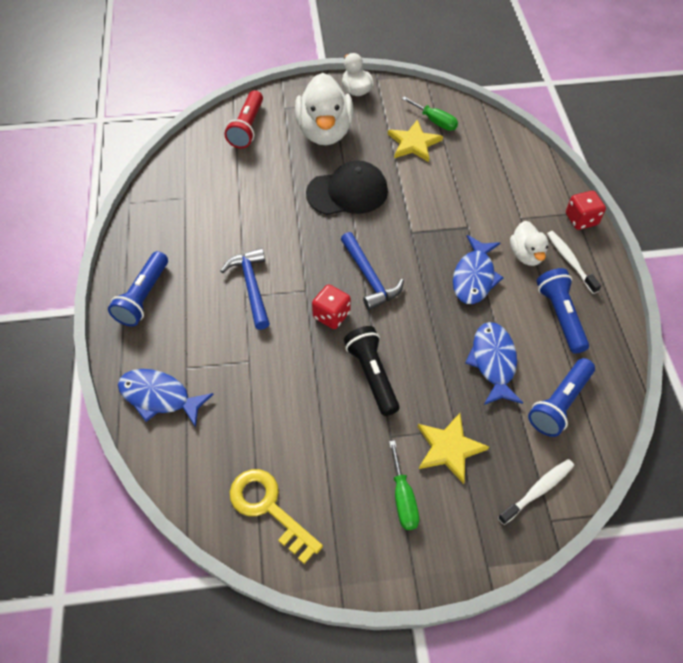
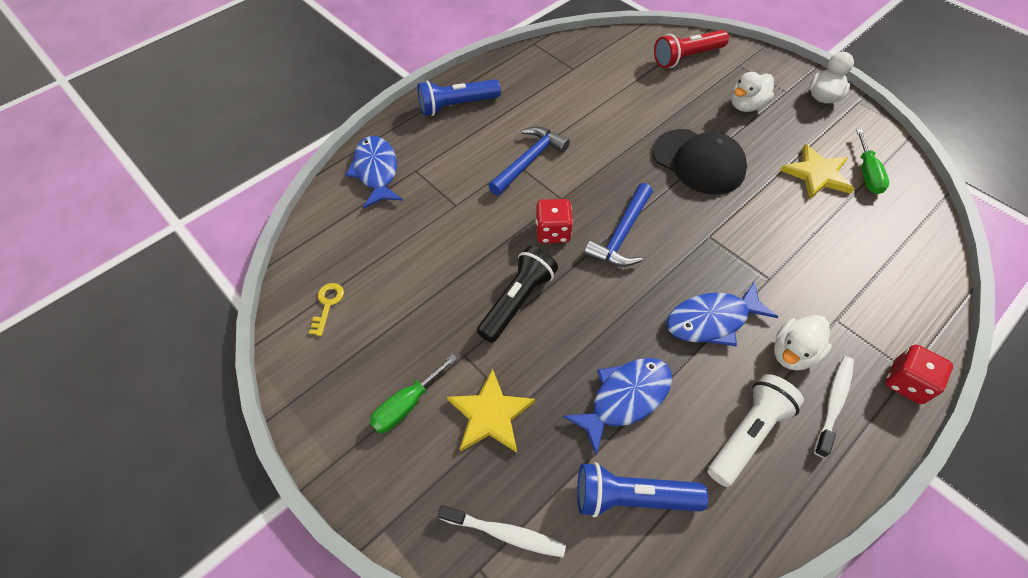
camera: 55 degrees right, 0 degrees up
(269, 508) = (327, 304): yellow key -> yellow key, size x0.52
(325, 132) = (746, 105): white duck -> white duck, size x0.54
(560, 316) = (747, 434): blue flashlight -> white flashlight

